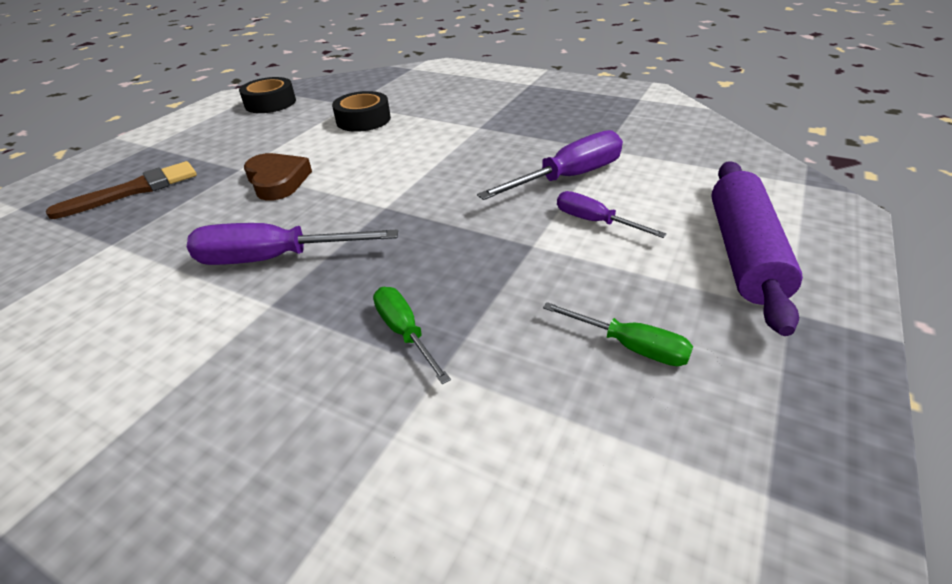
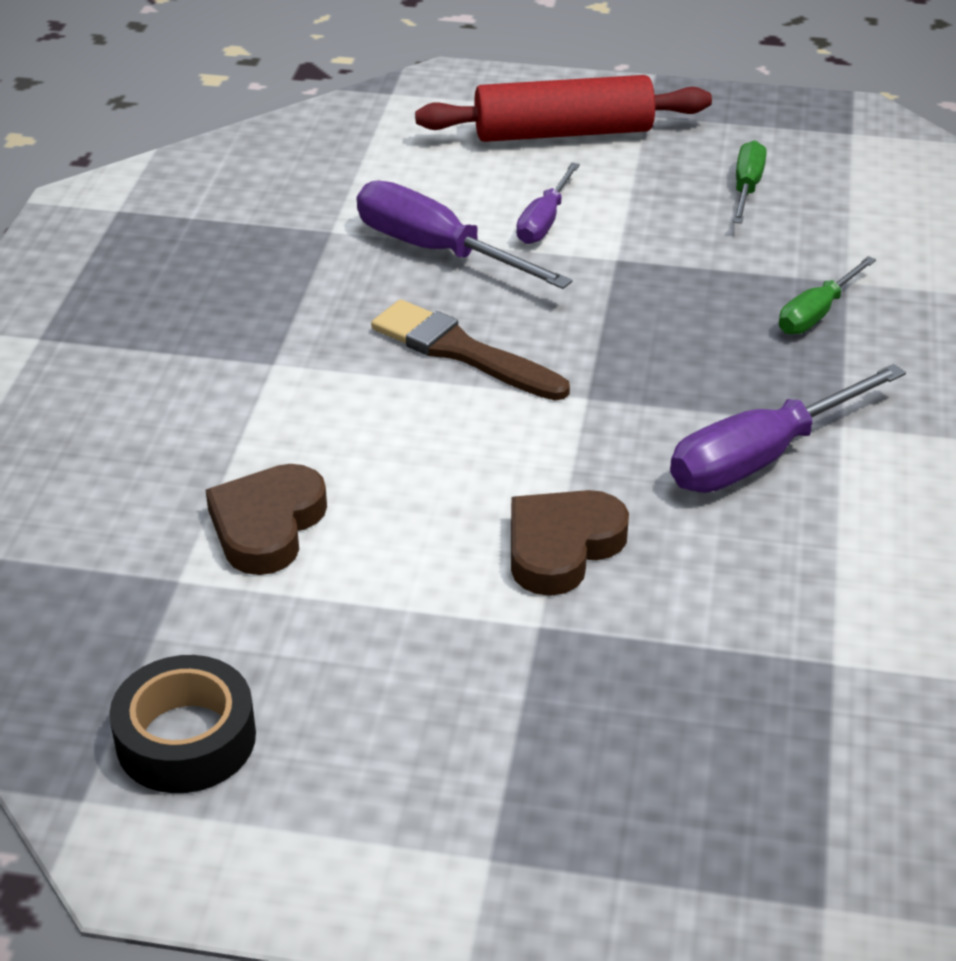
camera: 110 degrees left, 0 degrees up
(134, 190) = (678, 743): brown brush -> brown brush (462, 352)
(274, 259) = (761, 457): purple screwdriver -> purple screwdriver turned 75 degrees clockwise
(363, 120) = (267, 525): black tape -> brown heart
(743, 253) = (563, 133): purple rolling pin -> red rolling pin

